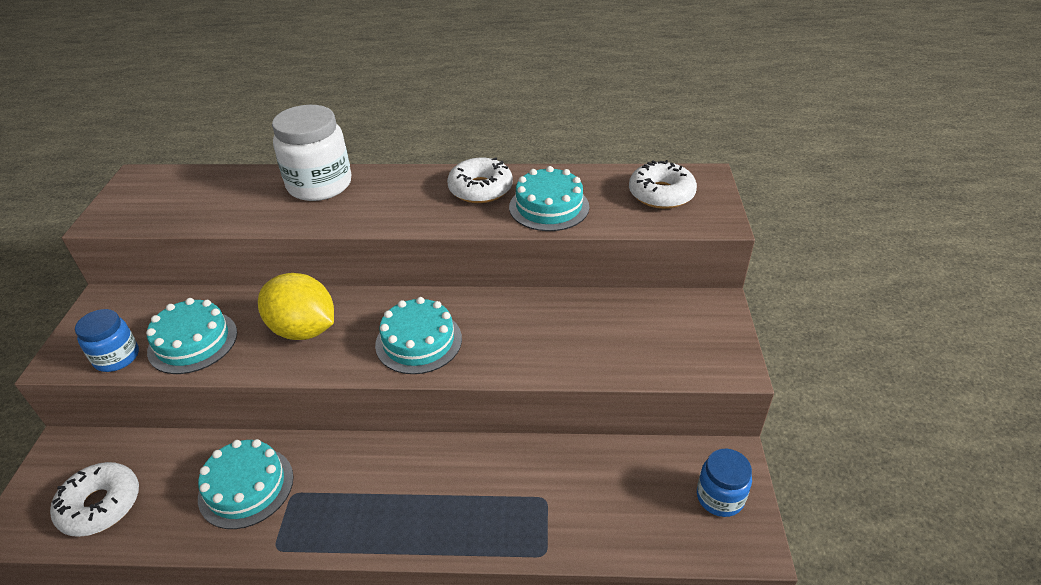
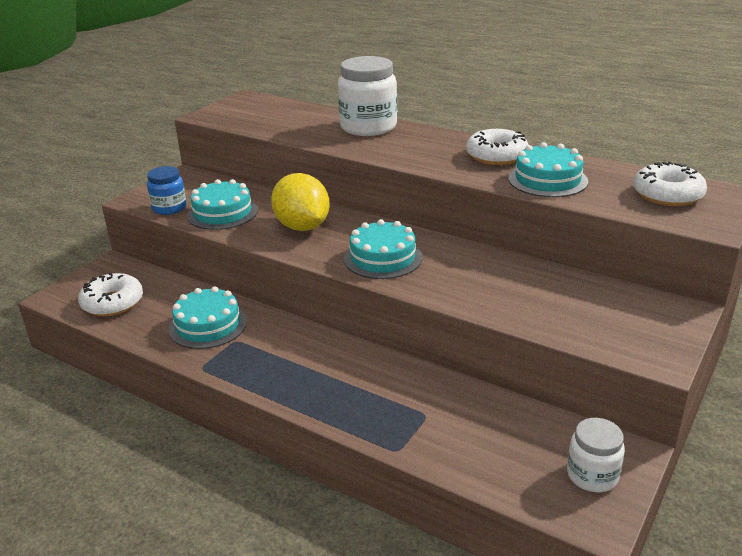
camera: 30 degrees right, 10 degrees down
(720, 497) = (592, 475): blue jar -> white jar

